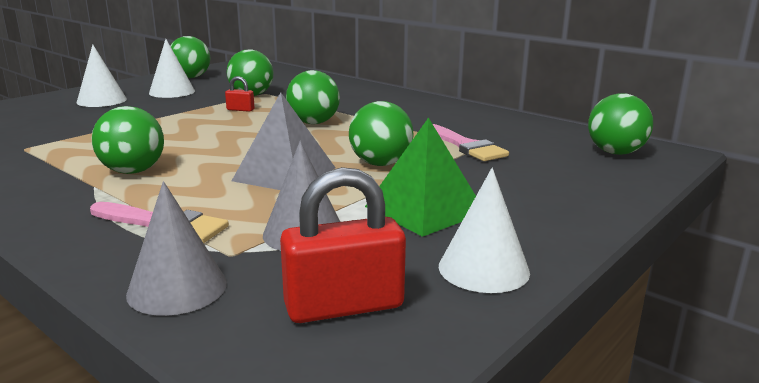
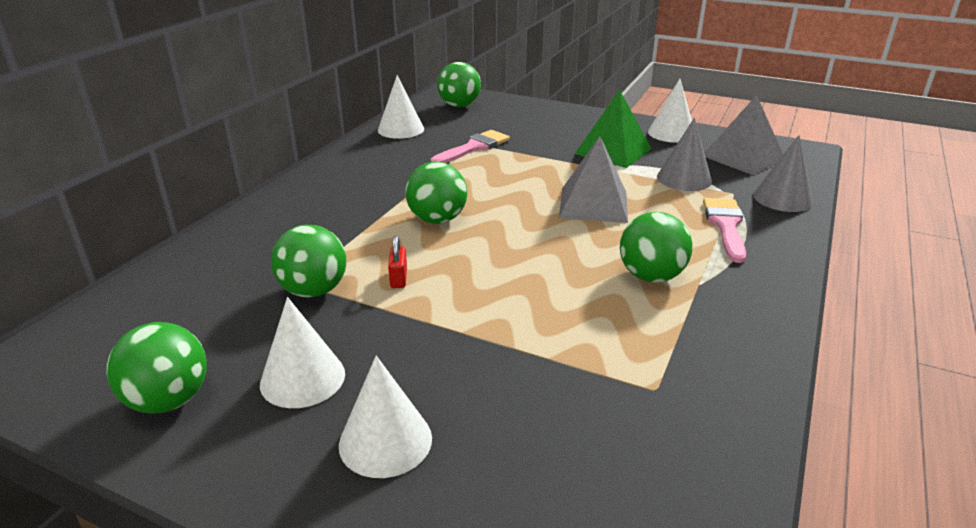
camera: 105 degrees left, 10 degrees up
(344, 306) = (743, 157): red padlock -> grey pyramid
(380, 164) = (540, 173): green ball -> none
(530, 125) = (401, 129): none -> white cone

